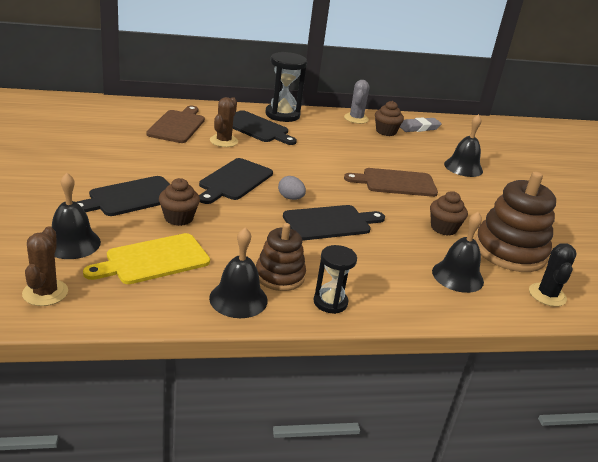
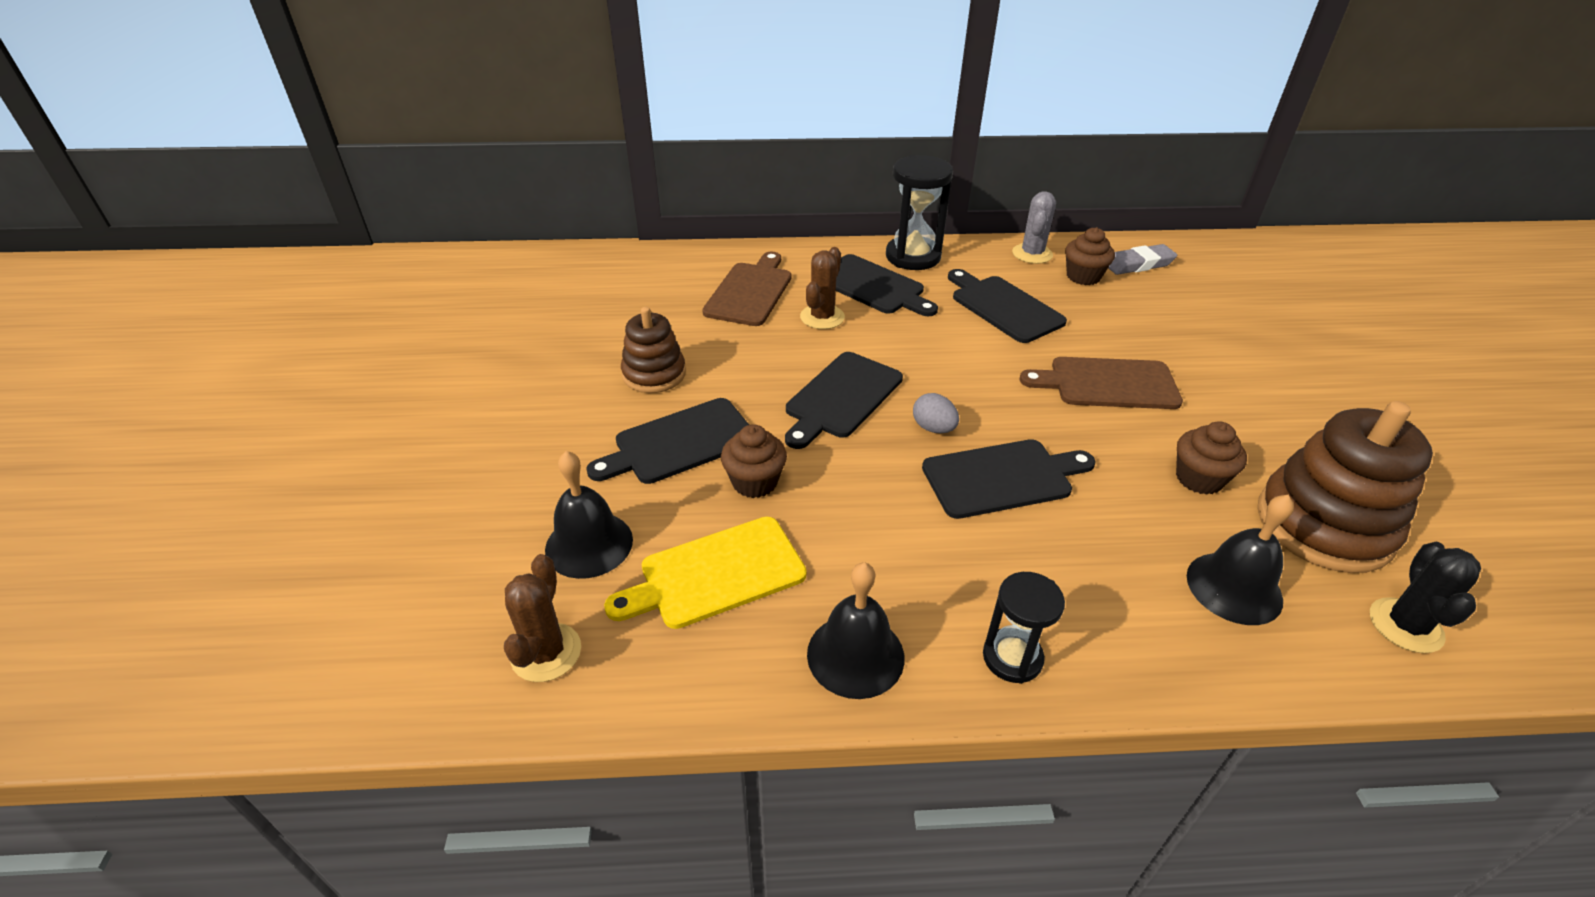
camera: 10 degrees right, 10 degrees up
(280, 276) = (923, 600): brown stacking toy -> brown stacking toy (654, 374)
(337, 143) = (1003, 307): none -> black cutting board
(463, 167) = (1221, 342): black bell -> none

